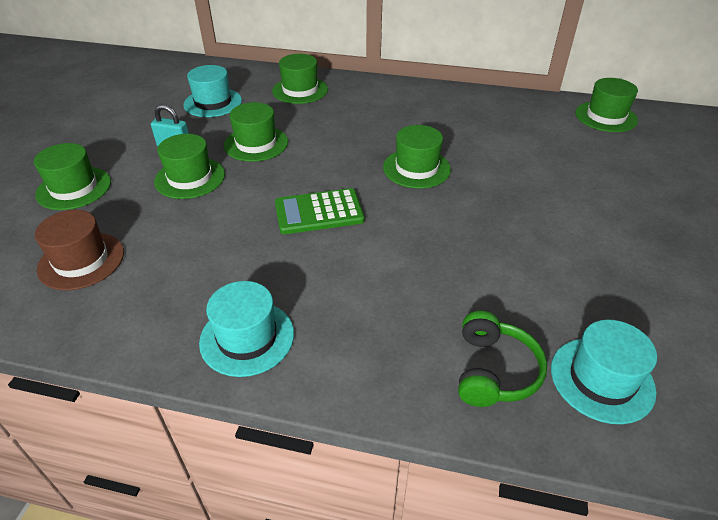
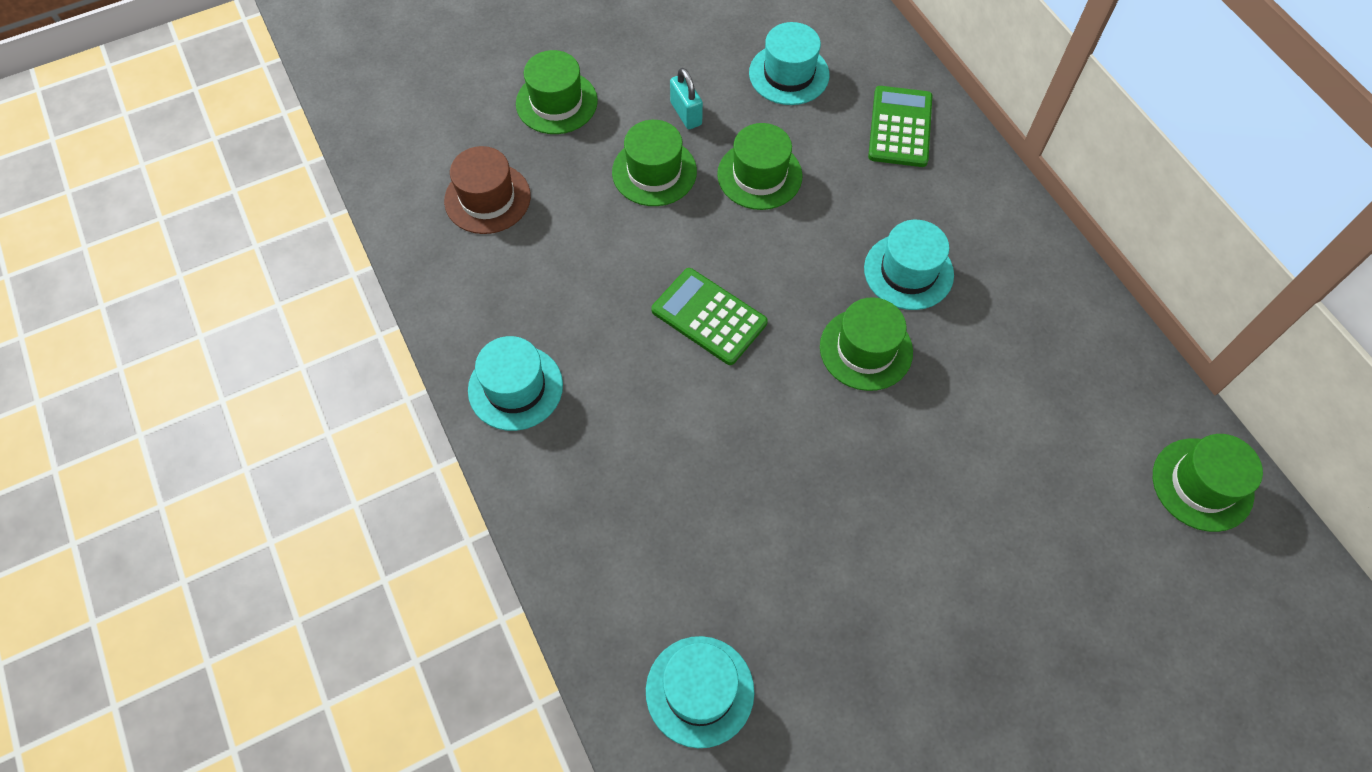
camera: 50 degrees right, 20 degrees up
(300, 90) = (900, 127): green hat -> green calculator
(387, 131) = (908, 271): none -> turquoise hat
(494, 371) = (636, 597): green headphones -> none

